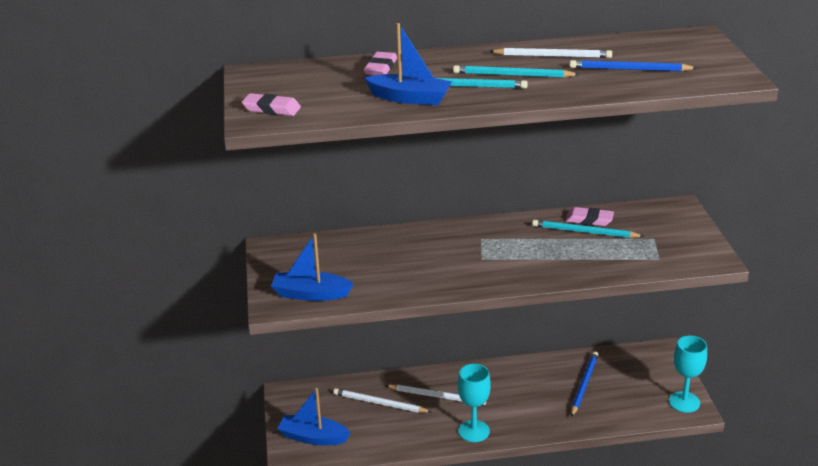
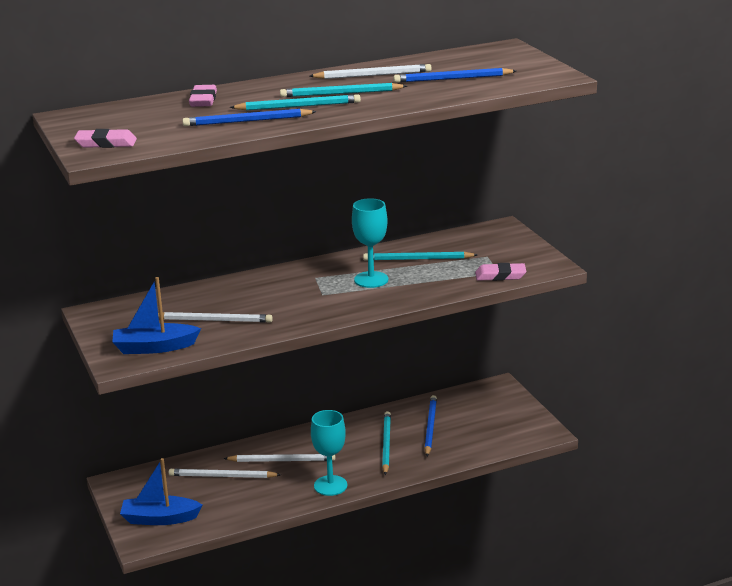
camera: 15 degrees left, 5 degrees down
(373, 272) = (214, 320): none -> white pencil
(410, 98) = (247, 121): blue boat -> blue pencil
(537, 396) = (386, 444): none -> turquoise pencil
(589, 220) = (418, 248): pink eraser -> pink eraser (500, 276)
(684, 402) = (534, 427): turquoise goblet -> turquoise goblet (371, 280)

